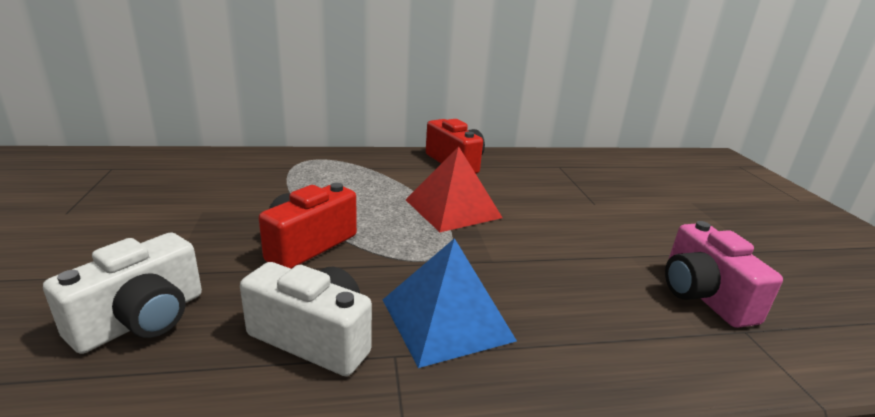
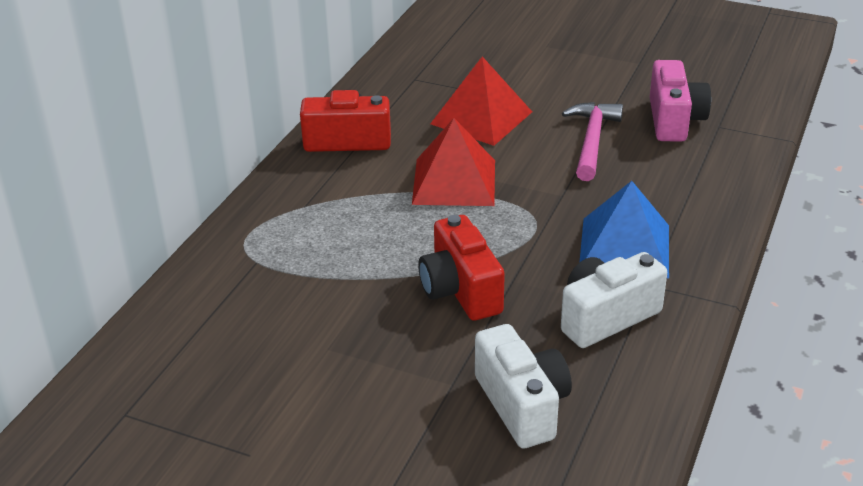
camera: 55 degrees left, 10 degrees up
(550, 199) = (481, 118): none -> red pyramid
(594, 255) = (591, 141): none -> pink hammer
(703, 296) = (674, 120): pink camera -> pink camera turned 105 degrees counterclockwise

